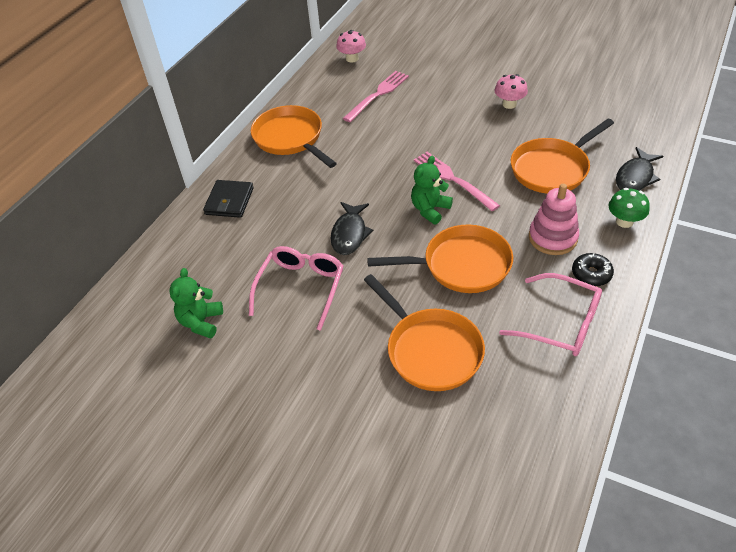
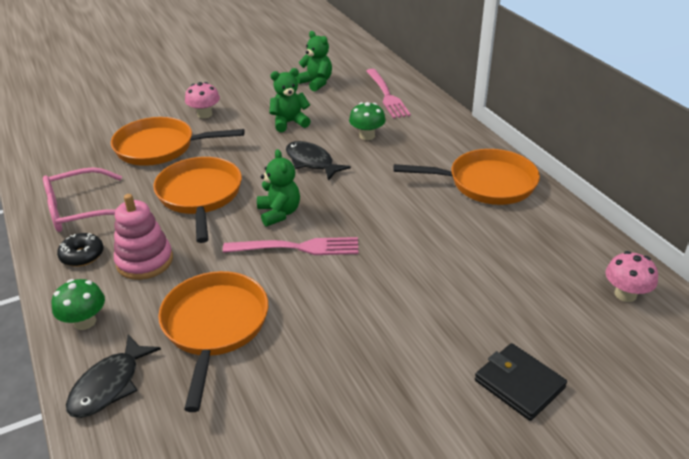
camera: 125 degrees right, 10 degrees down
(229, 201) = (428, 125): black wallet -> black wallet (519, 384)
(278, 226) = (367, 136): none -> green mushroom
(300, 288) = (289, 123): pink glasses -> green teddy bear
(378, 95) = (510, 274): pink fork -> pink fork (387, 95)
(461, 265) = (200, 196): orange pan -> orange pan turned 135 degrees clockwise
(509, 104) = (365, 376): pink mushroom -> pink mushroom (204, 114)
(635, 177) = (109, 385): black fish -> black fish turned 135 degrees counterclockwise

